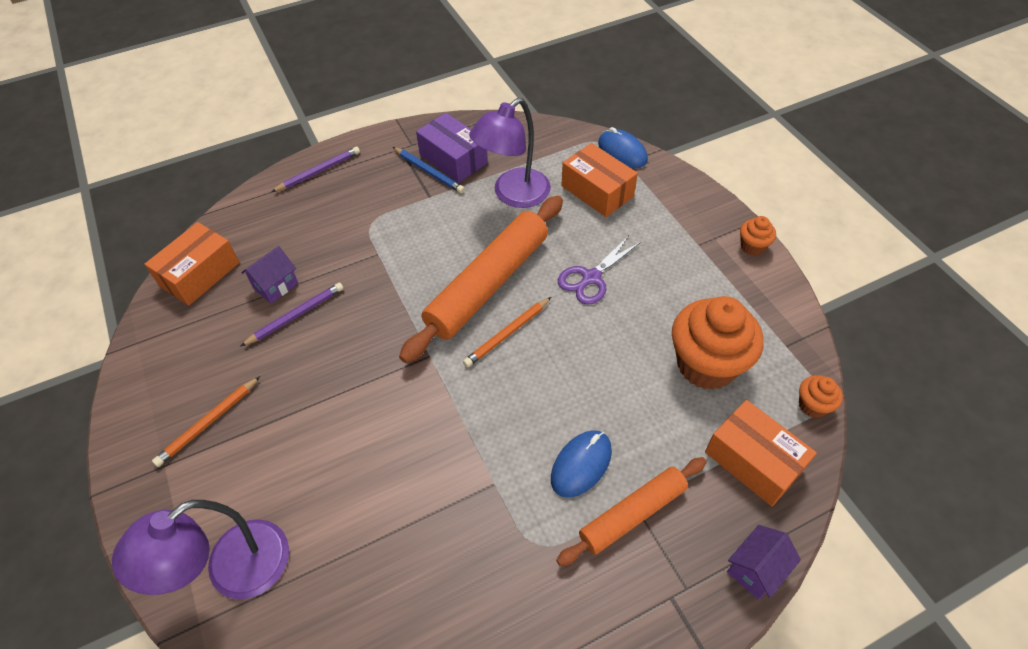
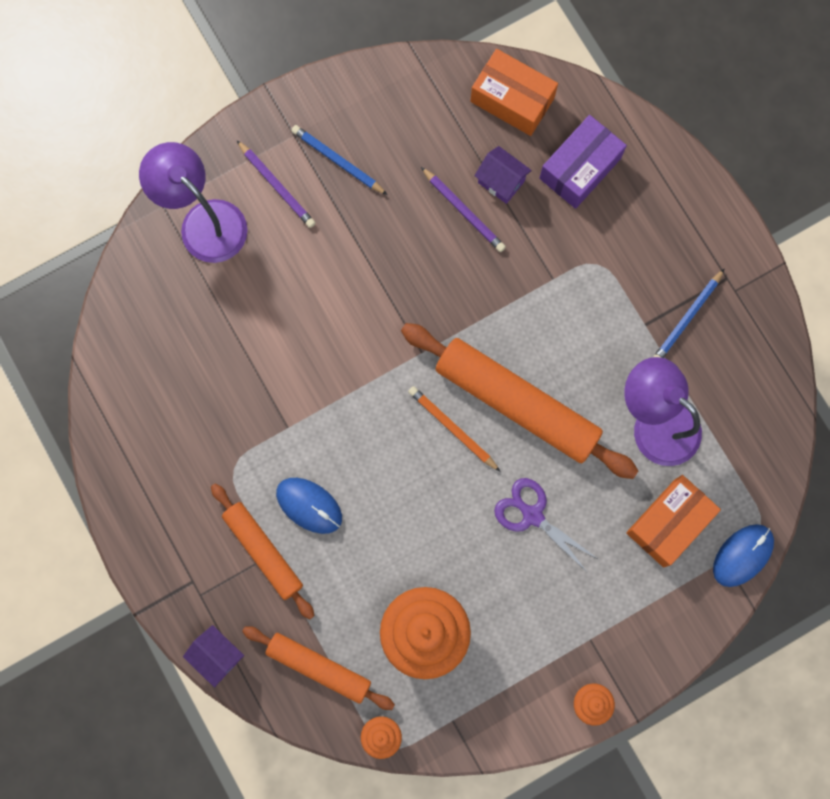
camera: 85 degrees right, 25 degrees up
(208, 423) = (337, 161): orange pencil -> blue pencil
(319, 171) = (677, 188): purple pencil -> purple pencil (277, 186)
(453, 159) = (712, 345): purple box -> purple box (580, 168)
(753, 461) = (319, 667): orange box -> orange rolling pin

